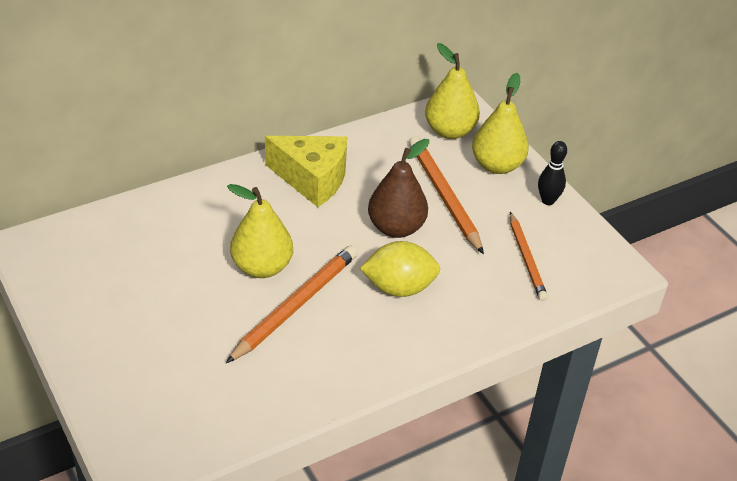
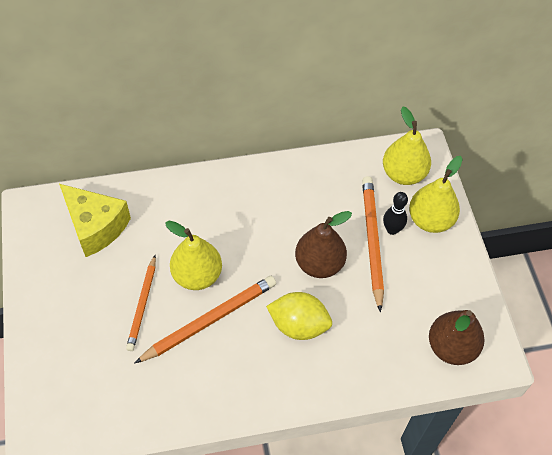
camera: 20 degrees right, 15 degrees up
(312, 179) = (269, 197): yellow cheese -> yellow cheese (96, 226)
(526, 258) = (417, 324): orange pencil -> orange pencil (142, 304)
(548, 200) = (460, 268): black bowling pin -> black bowling pin (392, 229)
(571, 271) = (451, 347): none -> brown pear

